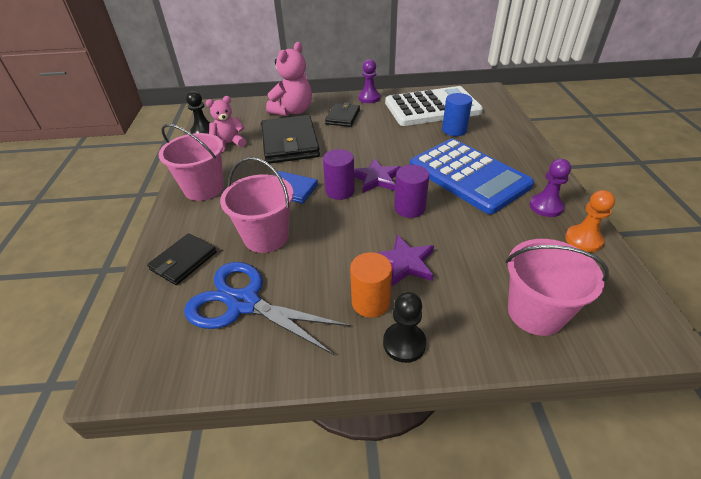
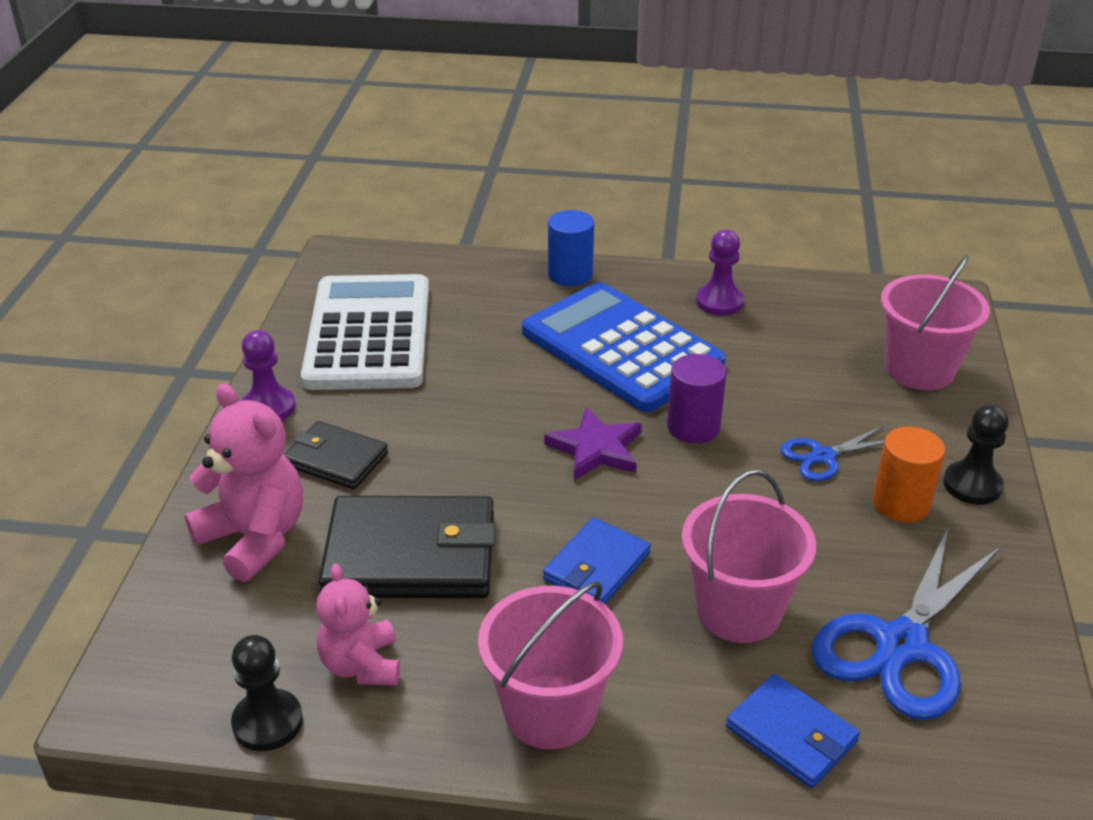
camera: 80 degrees left, 5 degrees down
(183, 261) = (791, 734): black wallet -> blue wallet
(340, 191) = (622, 500): purple cylinder -> none
(404, 263) = (823, 457): purple star -> blue scissors
(454, 130) = (469, 328): blue cylinder -> blue cylinder (570, 274)
(468, 175) = (621, 348): blue calculator -> blue calculator turned 105 degrees counterclockwise
(583, 240) = (794, 296): orange pawn -> none

